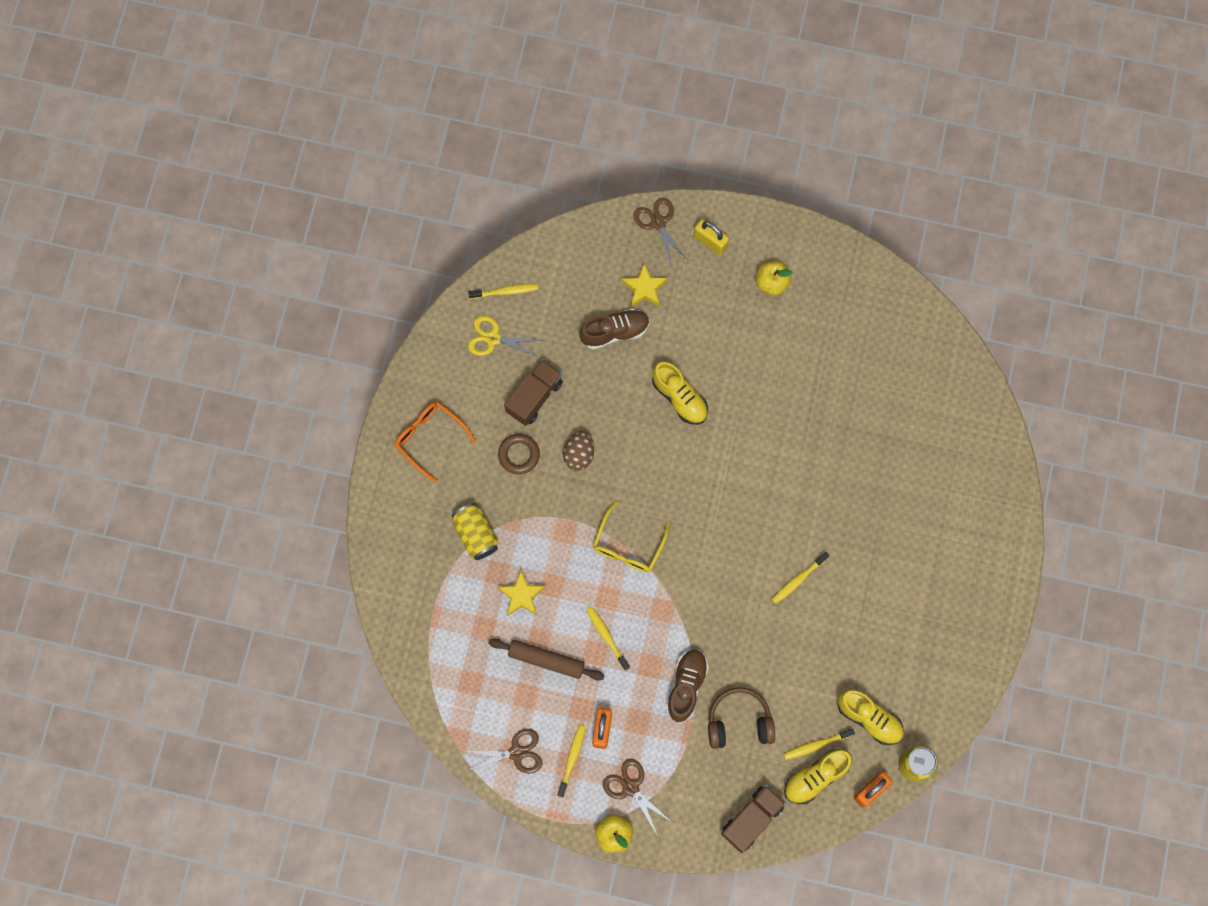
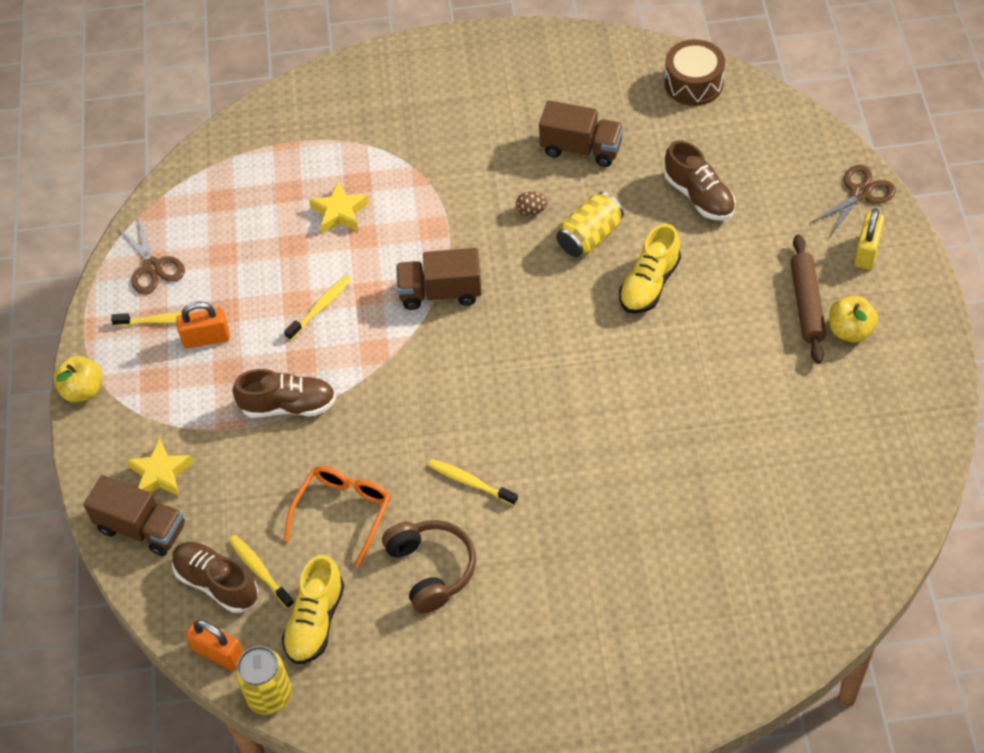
camera: 75 degrees right, 20 degrees down
(429, 438) = (488, 75): orange glasses -> orange glasses (343, 512)
(476, 534) = (394, 150): yellow can -> yellow can (589, 237)
(493, 338) = (632, 91): yellow scissors -> none
(505, 291) = (693, 83): yellow toothbrush -> brown drum
(519, 455) = (505, 157): brown ring -> none
(546, 660) = (271, 259): brown rolling pin -> brown rolling pin (807, 304)
(579, 454) = (531, 211): brown egg -> brown egg, size x0.63
(628, 546) = (440, 292): yellow glasses -> brown truck
(631, 788) = (144, 389): brown scissors -> none
(644, 288) = (769, 206): yellow star -> yellow star (160, 473)
(739, 721) = (262, 475): brown headphones -> brown headphones (431, 569)
(815, 777) = (217, 583): yellow shoe -> brown shoe

